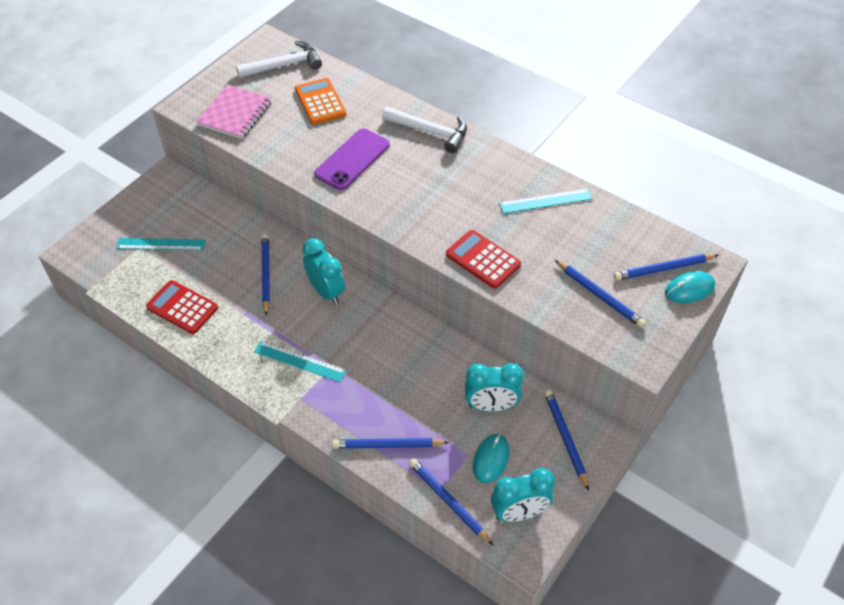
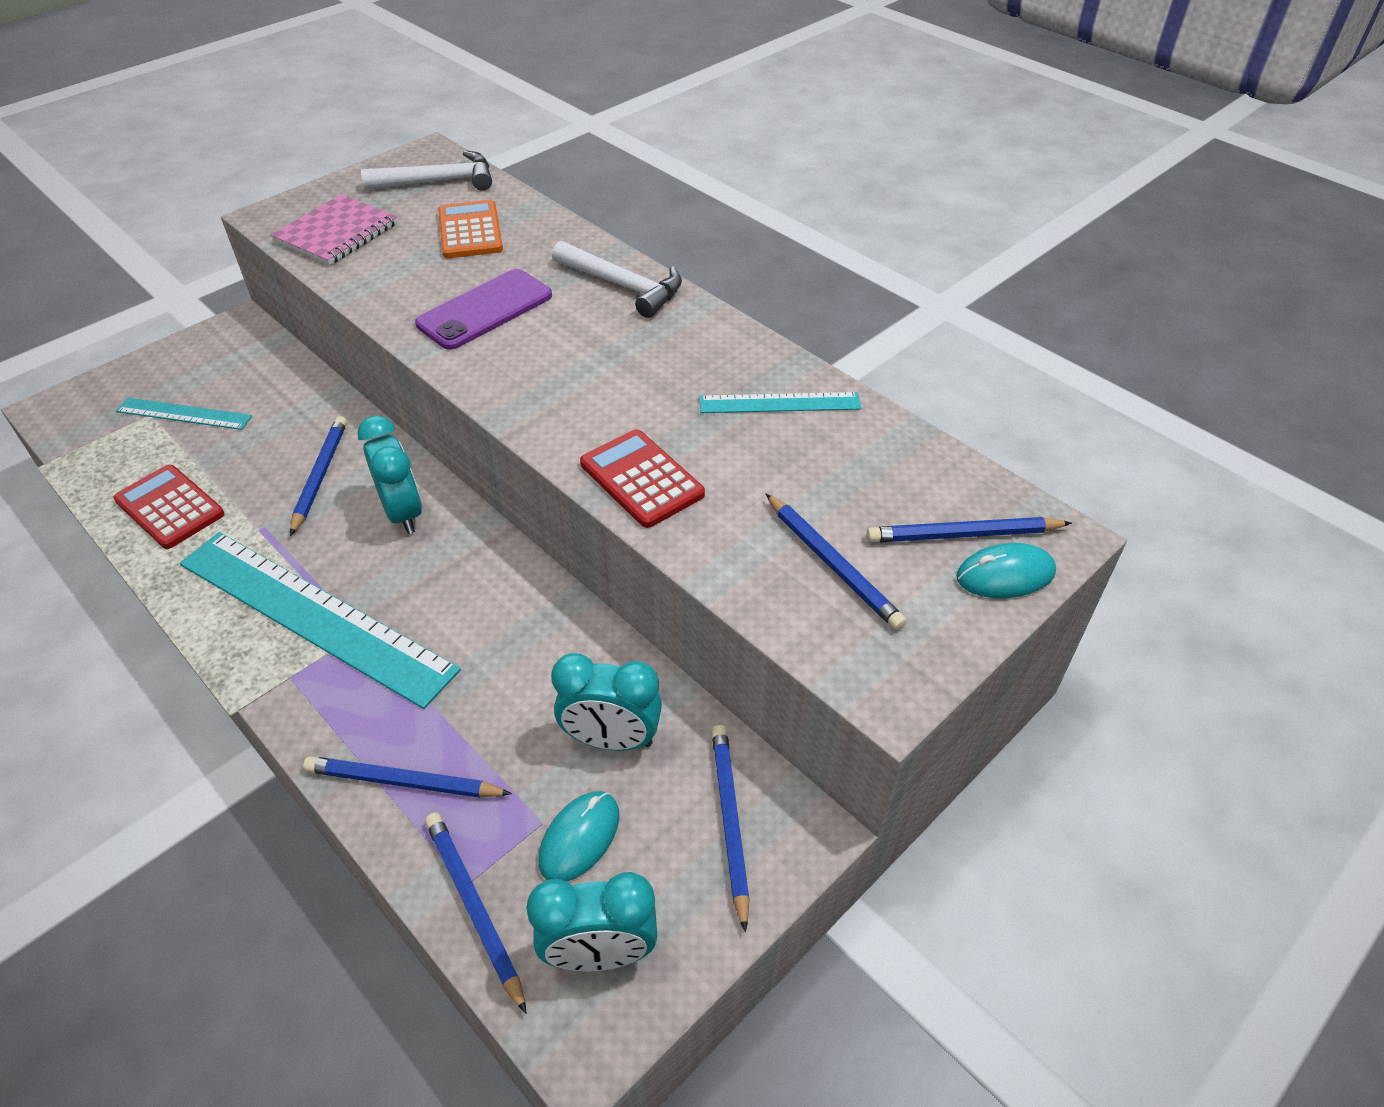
camera: 10 degrees right, 5 degrees down
(300, 361) = (314, 615): turquoise ruler -> turquoise ruler, size x2.05

